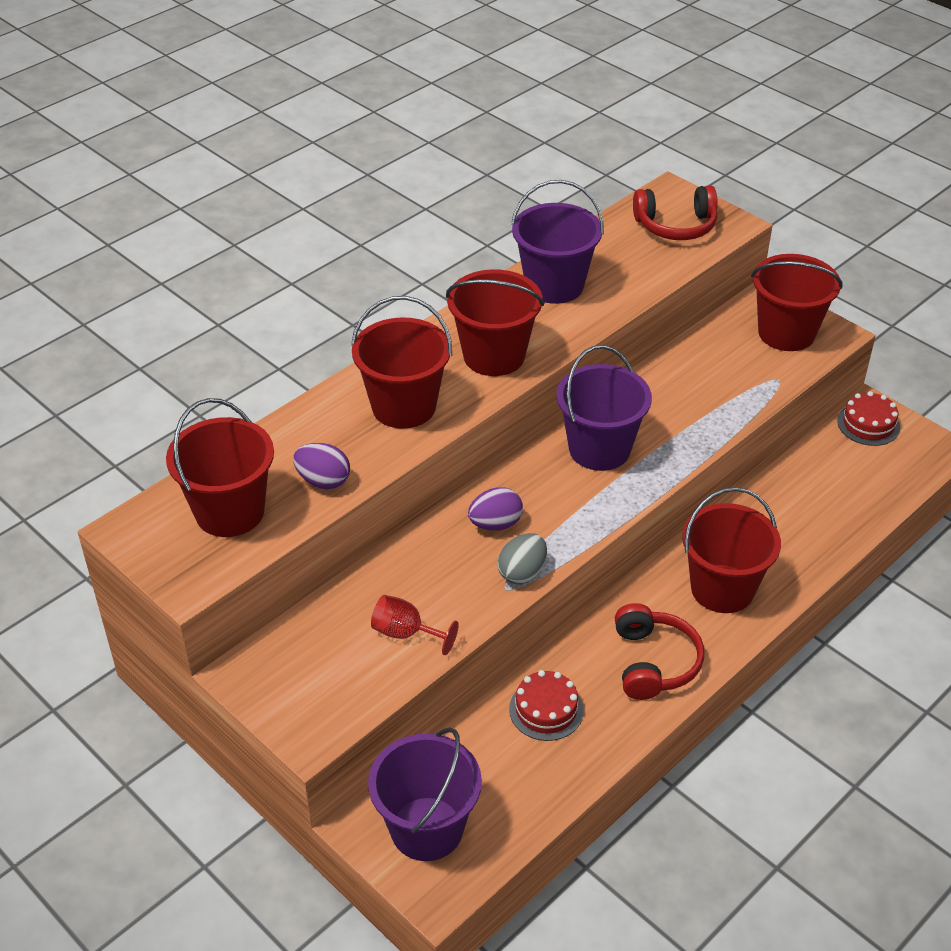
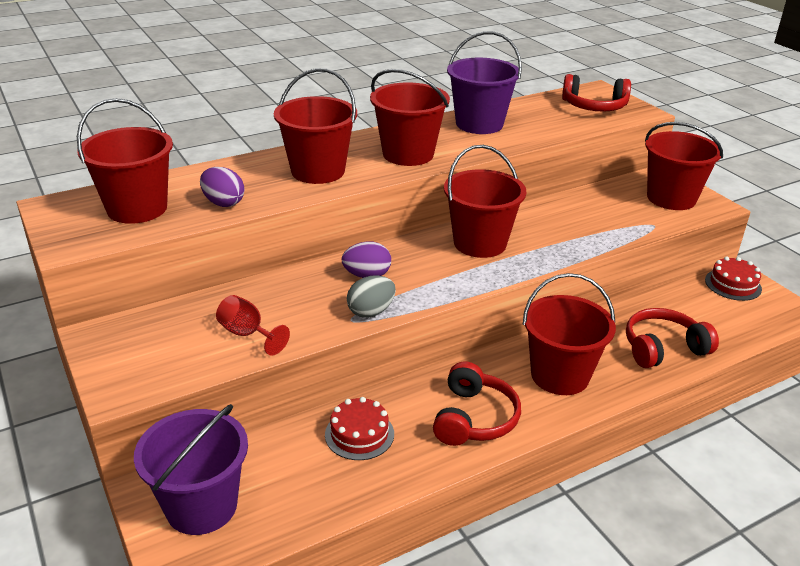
camera: 15 degrees right, 10 degrees down
(599, 449) = (480, 243): purple bucket -> red bucket
(816, 529) = (663, 348): none -> red headphones

